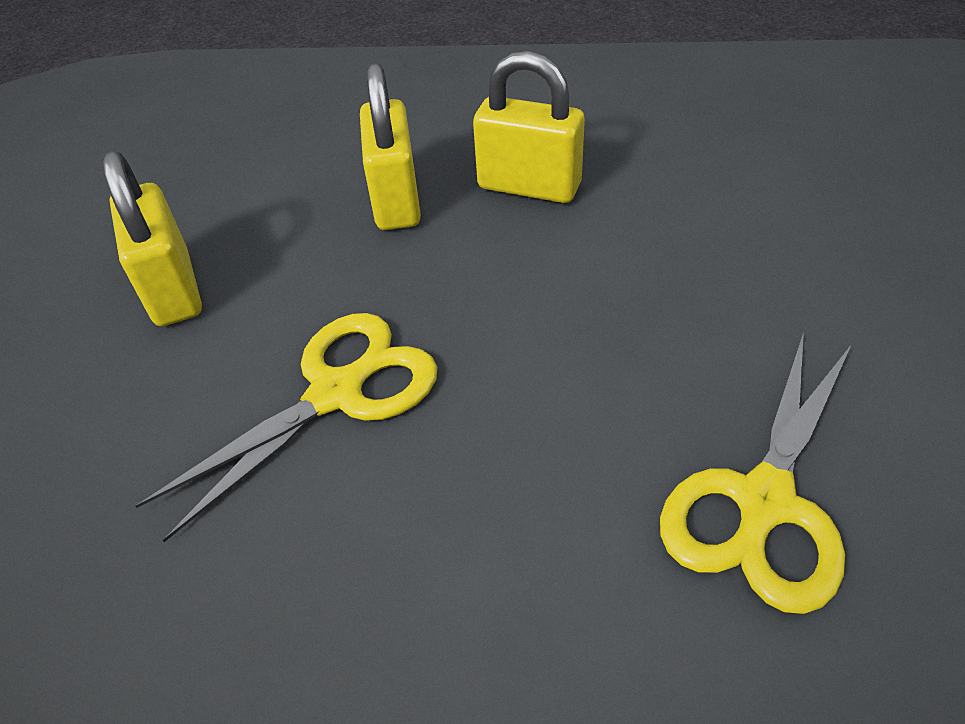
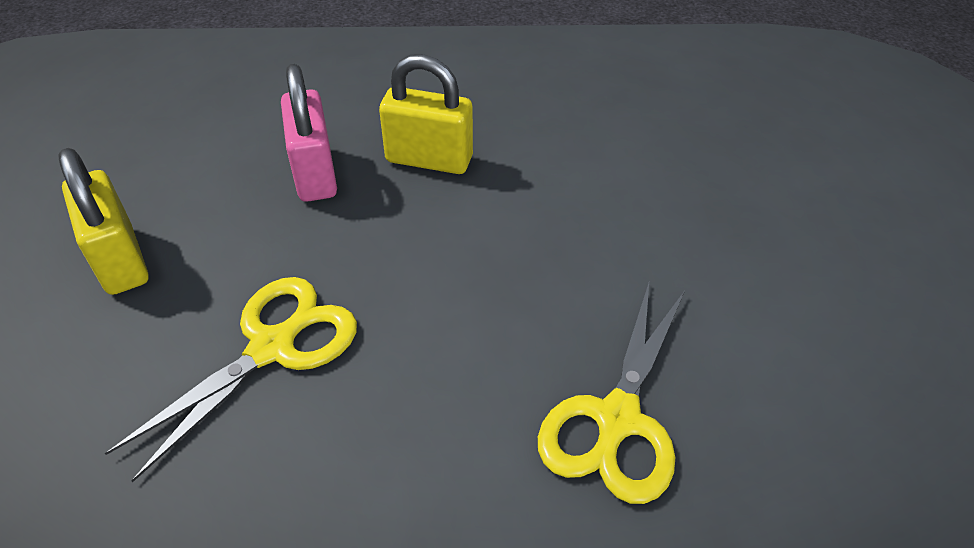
camera: 10 degrees left, 0 degrees up
(396, 200) = (315, 174): yellow padlock -> pink padlock

